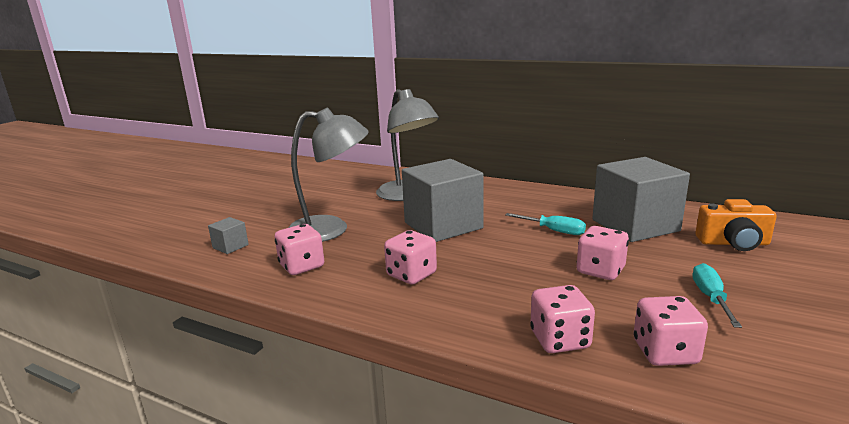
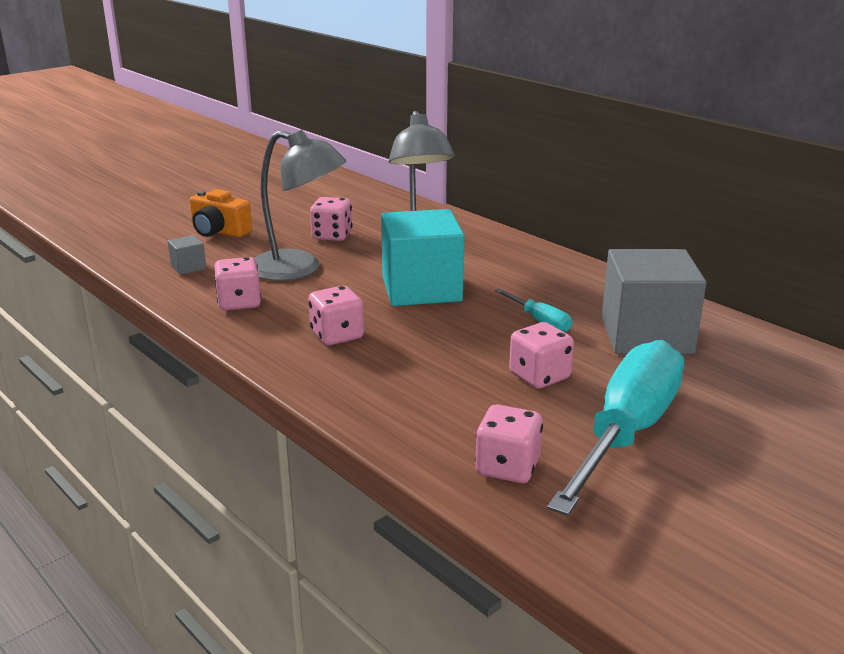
camera: 20 degrees right, 5 degrees up
(443, 225) = (421, 289): grey cube -> turquoise cube
(559, 340) = (417, 430): pink dice -> pink dice (332, 236)
(710, 298) = (627, 432): turquoise screwdriver -> turquoise screwdriver, size x2.35
(733, 243) = (741, 382): orange camera -> orange camera (219, 231)

